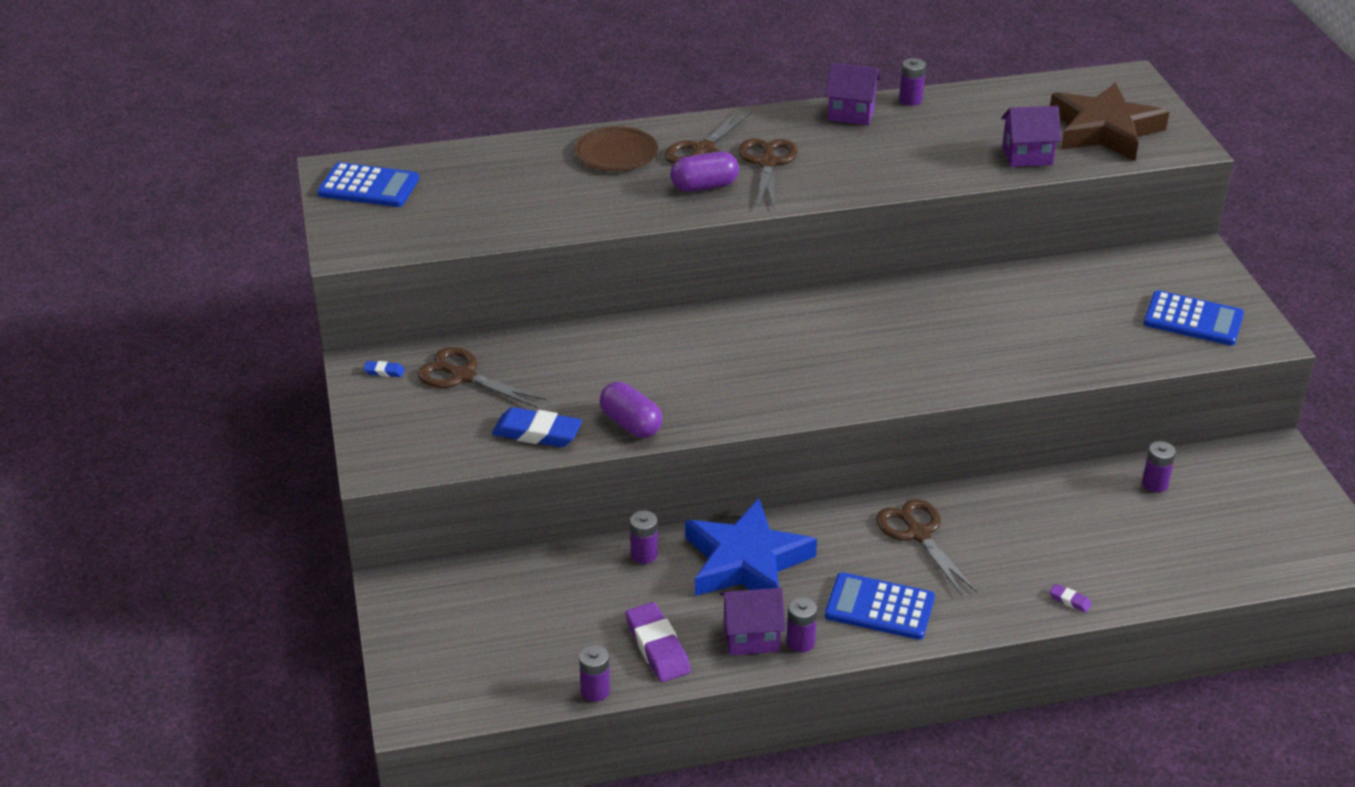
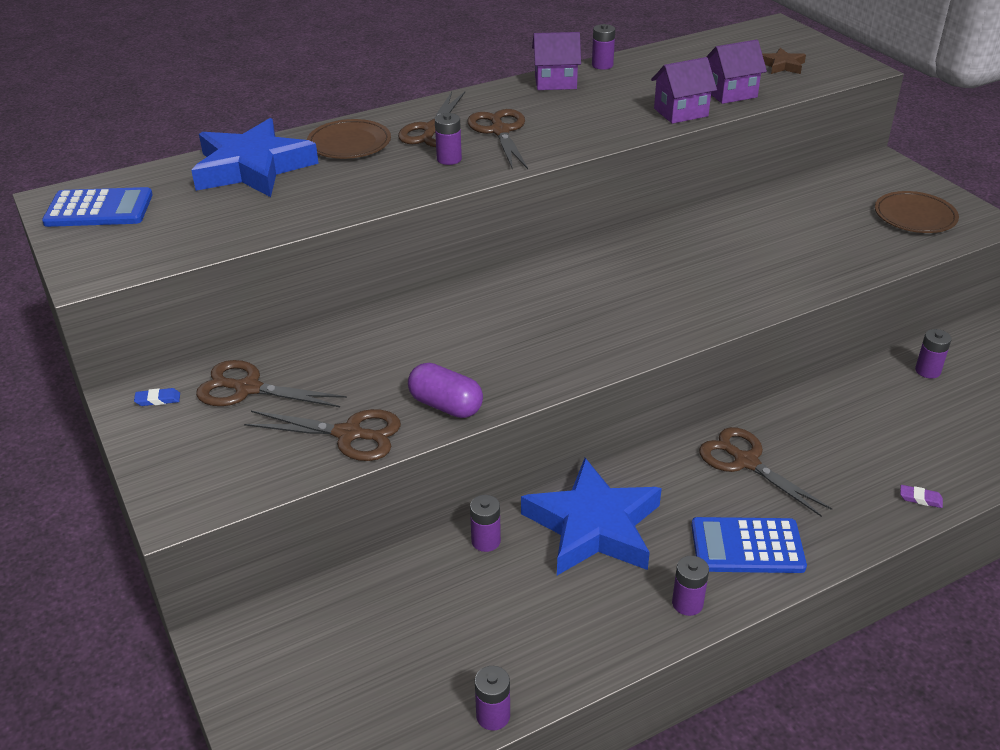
camera: 15 degrees left, 0 degrees up
(517, 165) = (252, 168): none -> blue star
(537, 433) = (349, 434): blue eraser -> brown scissors
(657, 647) = (541, 644): purple eraser -> none
(704, 186) = (449, 159): purple capsule -> purple battery
(751, 637) = (635, 609): purple house -> purple house (681, 112)
(1104, 130) = (782, 65): brown star -> brown star, size x0.44
(1193, 319) = (915, 216): blue calculator -> brown plate

